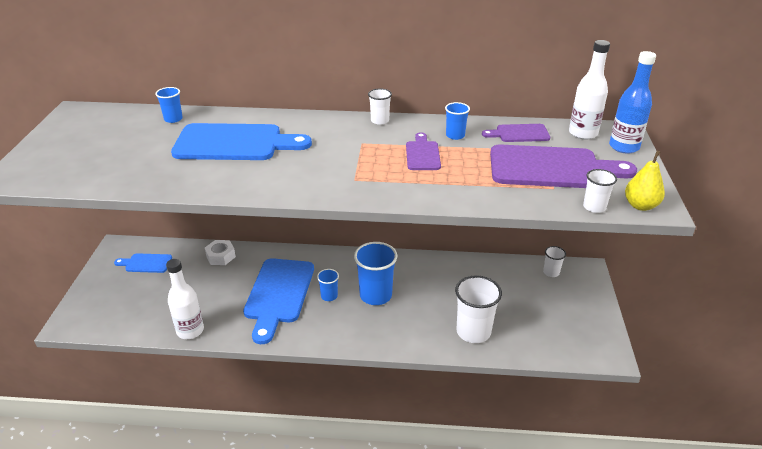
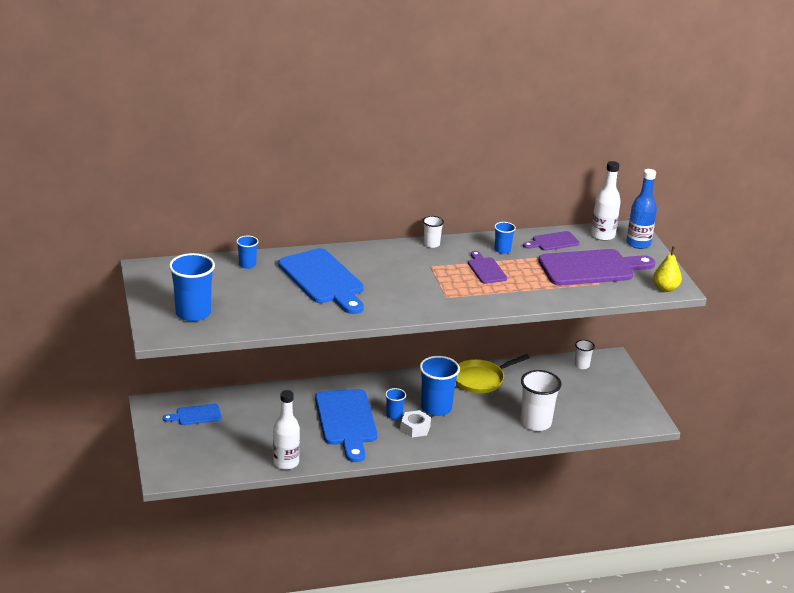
camera: 20 degrees left, 5 degrees down
(68, 161) = (193, 313): none -> blue cup
(220, 256) = (266, 398): white nut -> white nut (415, 428)
(234, 143) = (323, 280): blue cutting board -> blue cutting board turned 75 degrees clockwise
(437, 271) = (481, 379): none -> yellow pan
(594, 207) = (634, 294): white cup -> none

